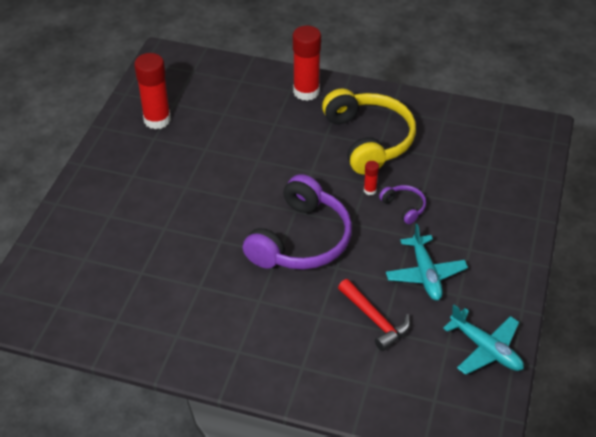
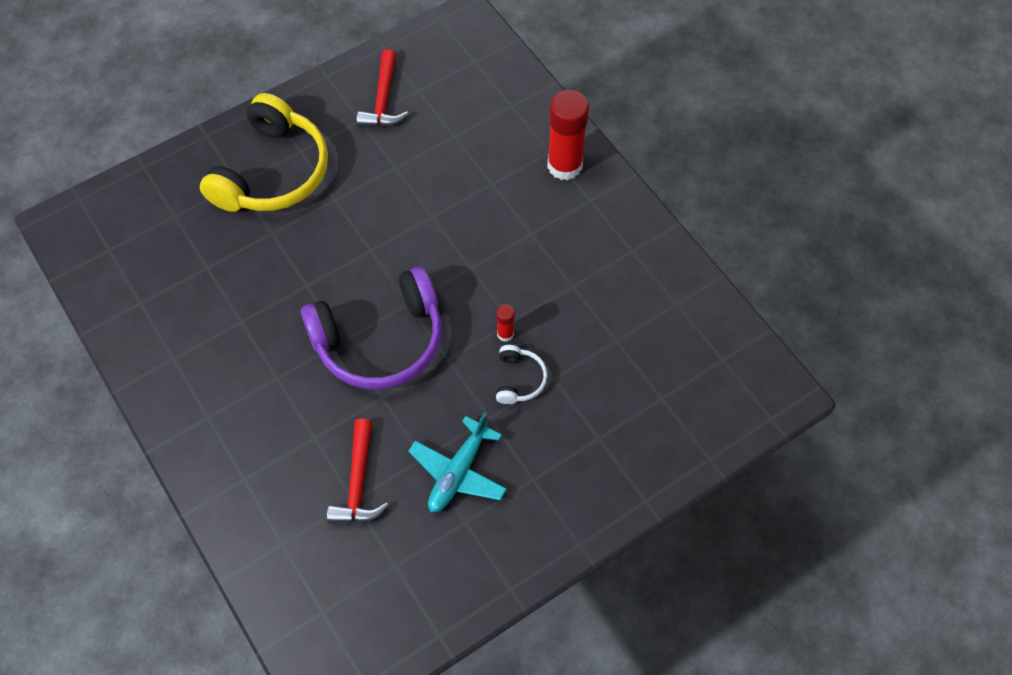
camera: 40 degrees right, 15 degrees up
(157, 120) = (383, 100): red glue stick -> red hammer
(369, 140) = (568, 272): yellow headphones -> yellow headphones (273, 172)
(404, 207) = (519, 379): purple headphones -> white headphones
(485, 349) = (428, 600): turquoise plane -> none

